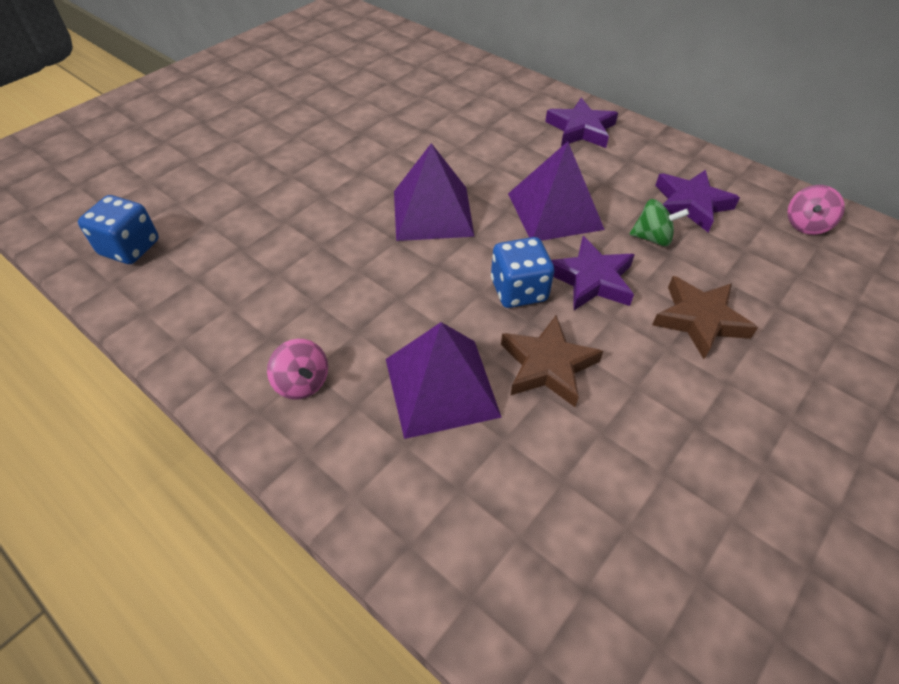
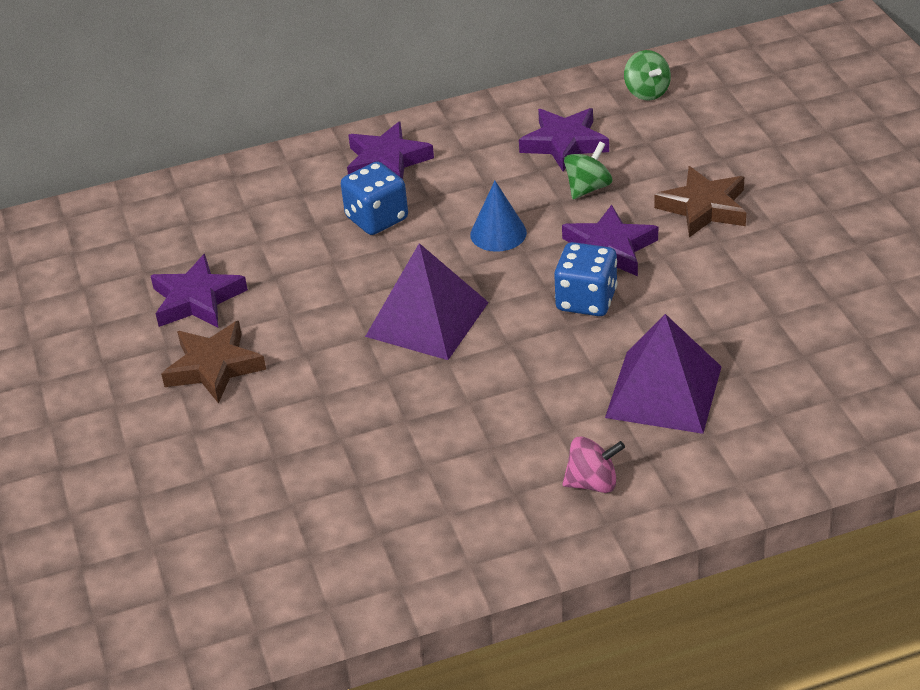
camera: 55 degrees left, 10 degrees down
(130, 248) = (276, 582): blue dice -> blue dice (377, 218)
(379, 110) = (197, 299): none -> purple star
(547, 366) = (687, 317): brown star -> brown star (214, 367)
(554, 211) = (498, 233): purple pyramid -> blue cone
(806, 225) = (646, 92): pink spinning top -> green spinning top

